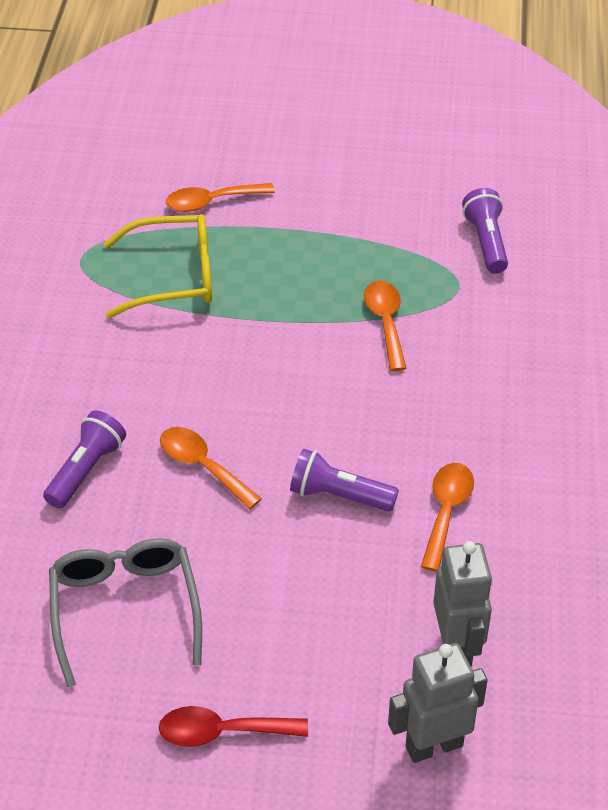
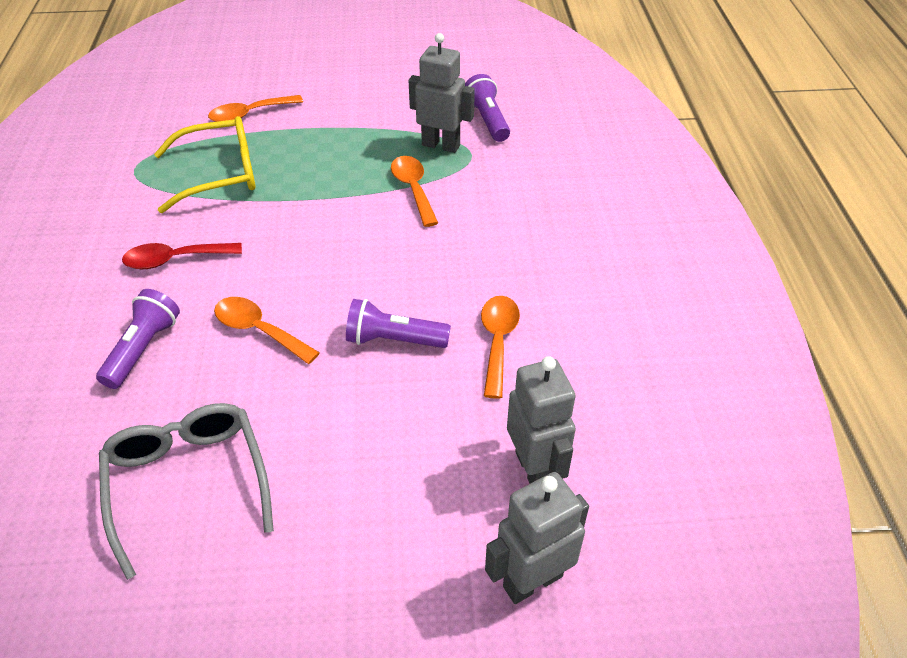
camera: 10 degrees left, 0 degrees up
(222, 732) = (303, 603): red spoon -> red spoon (175, 260)
(426, 269) = (441, 145): none -> grey robot

